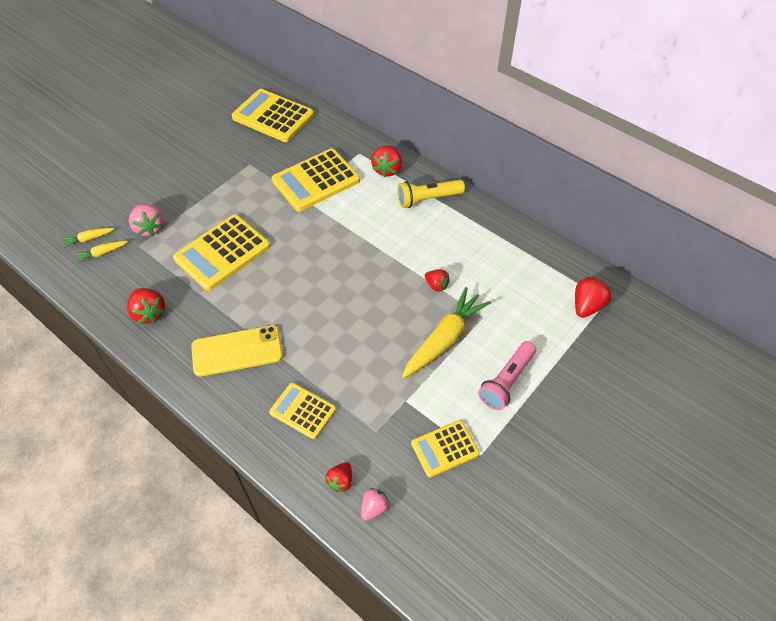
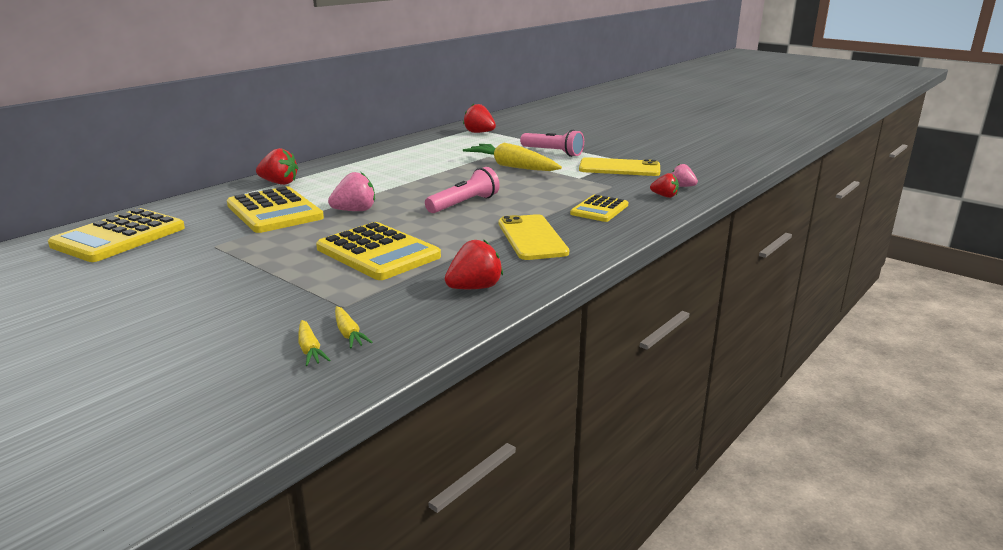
camera: 90 degrees left, 30 degrees down
(149, 228) = (308, 302): pink strawberry -> pink strawberry (355, 211)
(326, 300) = (464, 204): none -> pink flashlight
(428, 199) = (336, 169): yellow flashlight -> none
(436, 285) = (451, 168): red strawberry -> none
(445, 448) = (619, 168): yellow calculator -> yellow phone

